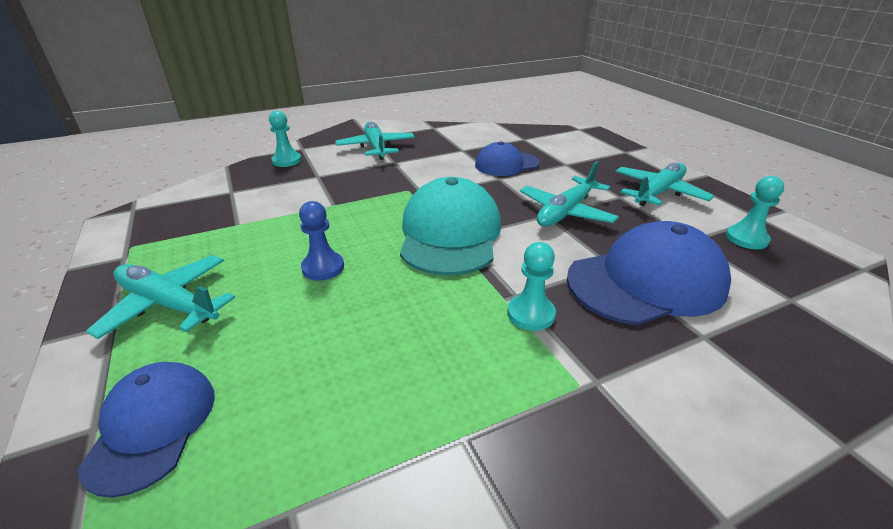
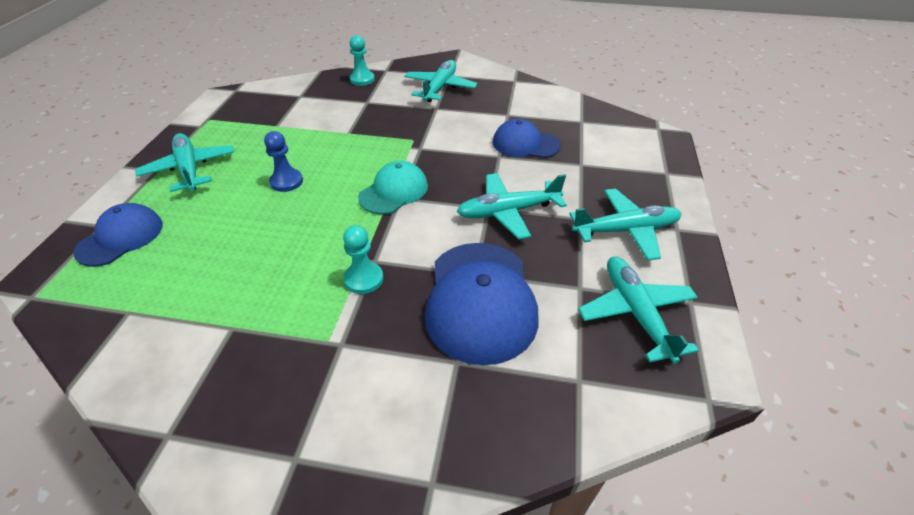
camera: 35 degrees right, 10 degrees up
(450, 234) = (394, 191): turquoise cap -> turquoise cap, size x0.62
(646, 281) = (480, 300): blue cap -> blue cap turned 75 degrees clockwise
(746, 238) = (636, 312): turquoise pawn -> turquoise plane

